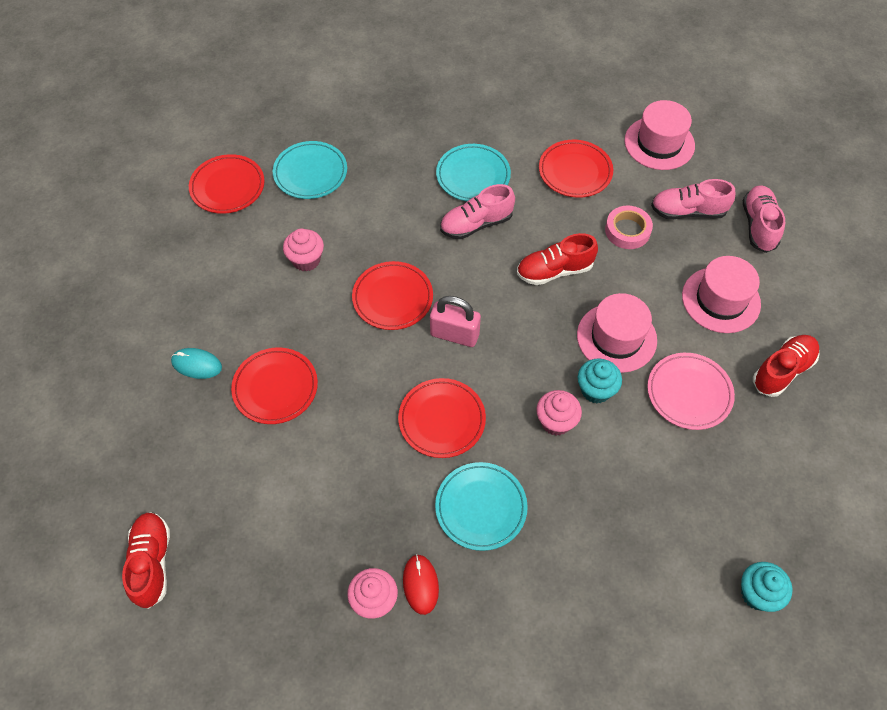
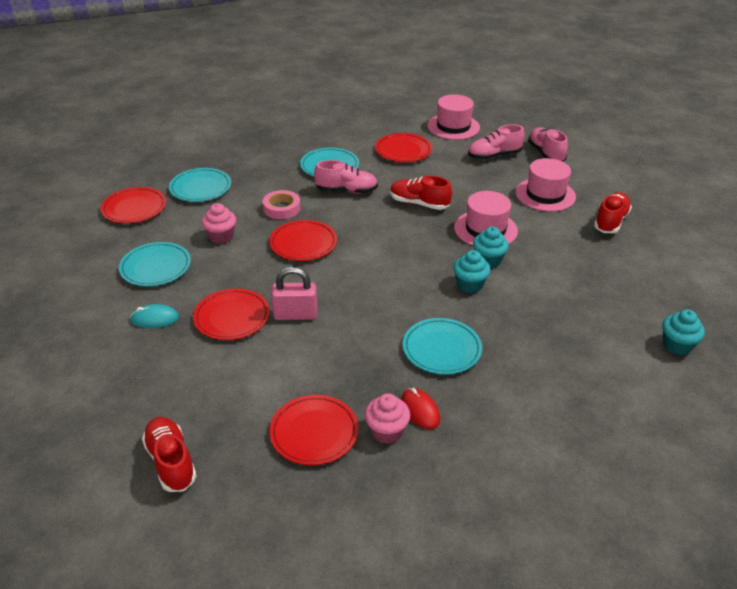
camera: 20 degrees left, 20 degrees down
(221, 287) = (156, 267): none -> turquoise plate
(442, 420) = (381, 304): red plate -> red plate (314, 432)
(454, 334) = (363, 253): pink padlock -> pink padlock (295, 315)
(476, 224) = (346, 191): pink shoe -> pink shoe turned 135 degrees counterclockwise
(554, 271) = (419, 203): red shoe -> red shoe turned 60 degrees clockwise
(556, 422) = (469, 285): pink cupcake -> turquoise cupcake
(627, 230) = (458, 173): pink tape -> pink tape (281, 208)
(689, 393) = (555, 247): pink plate -> none

